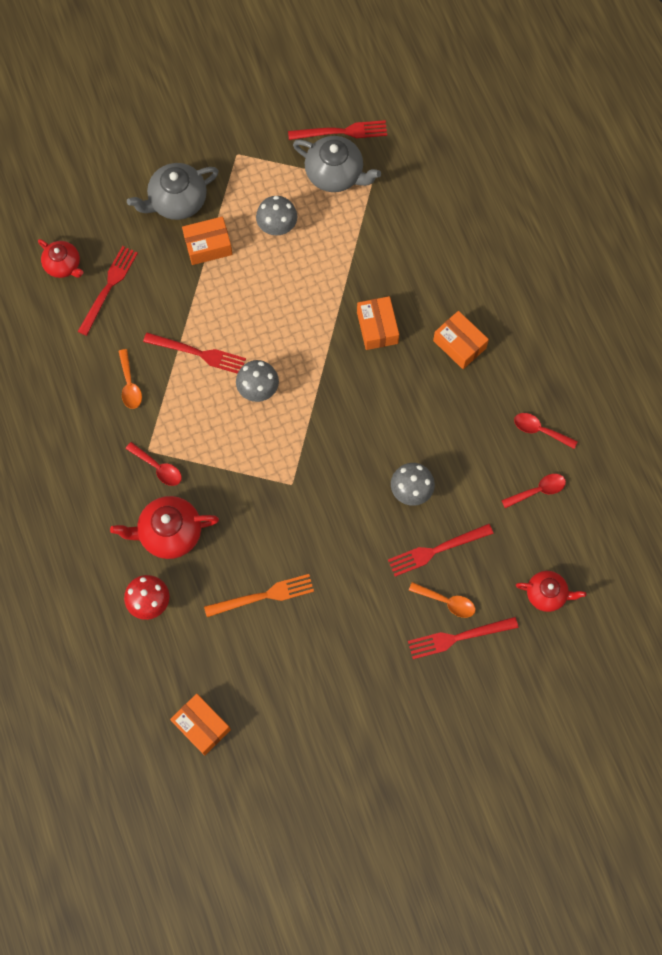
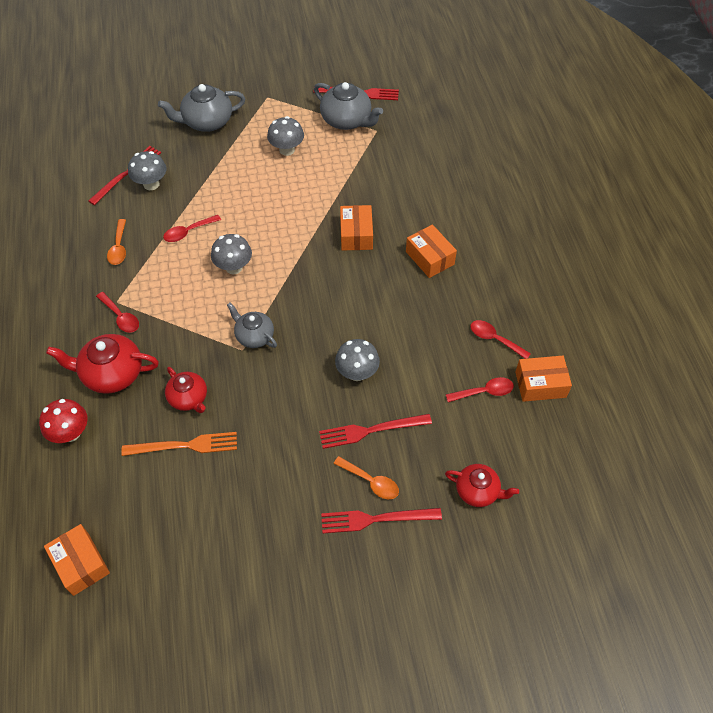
camera: 10 degrees right, 15 degrees down
(63, 265) = (95, 153): red teapot -> red teapot (189, 398)
(139, 297) = (151, 184): none -> grey mushroom
(198, 353) = (188, 232): red fork -> red spoon
(208, 246) = (223, 155): orange box -> orange box (540, 384)
(300, 466) = (254, 336): none -> grey teapot

